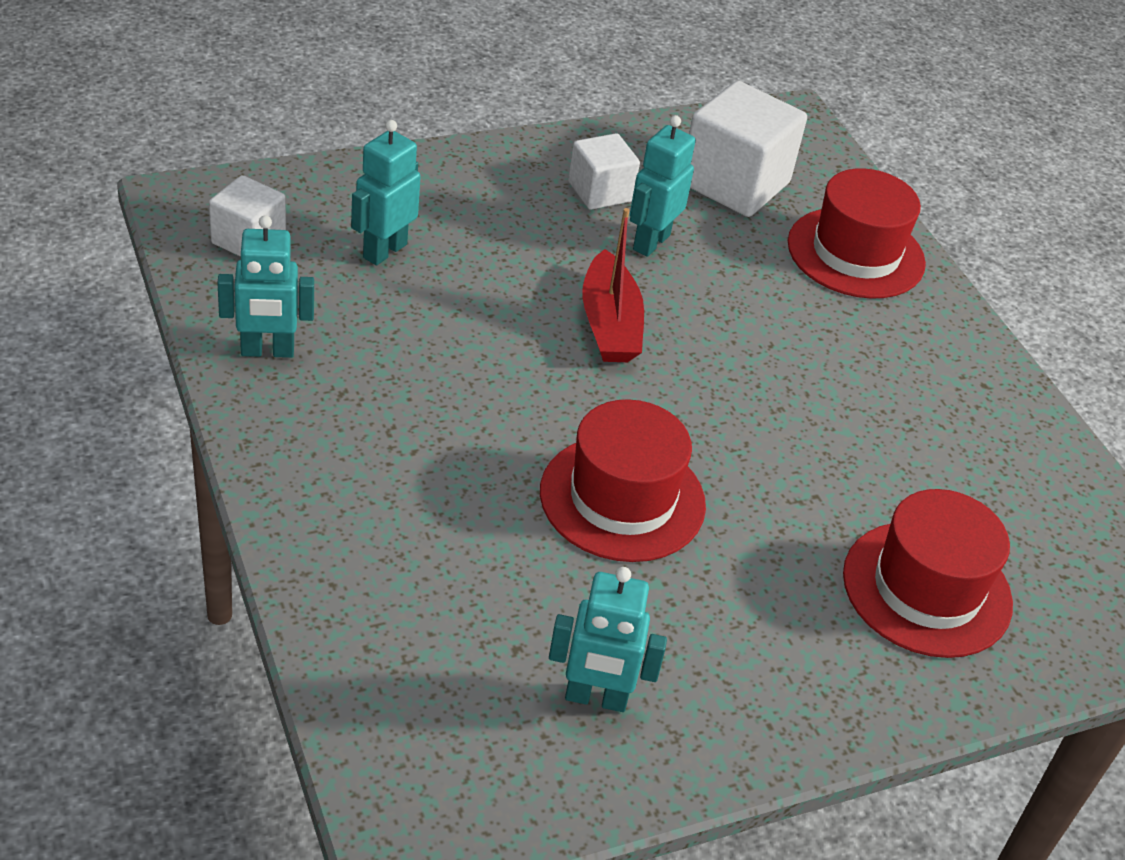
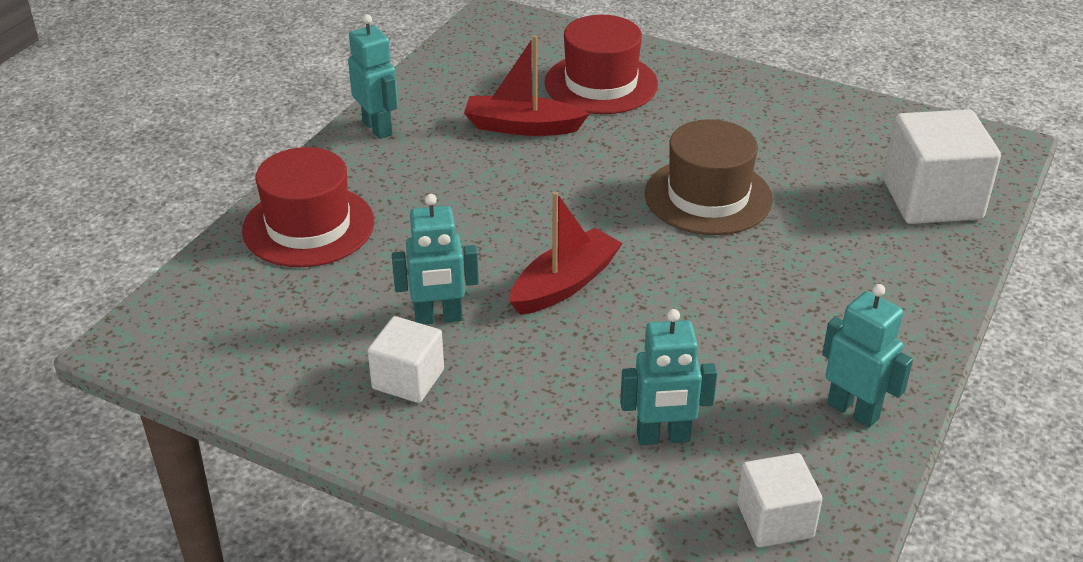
camera: 125 degrees left, 5 degrees down
(596, 698) = (844, 137): turquoise robot -> turquoise robot (378, 128)
(622, 498) = (708, 196): red hat -> brown hat
(734, 183) = (291, 321): white cube -> white cube (932, 199)
(893, 467) = (522, 127): none -> red boat

